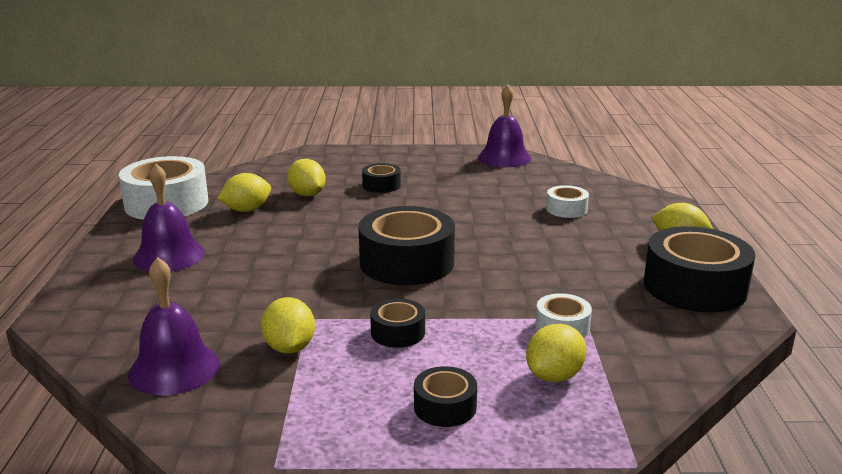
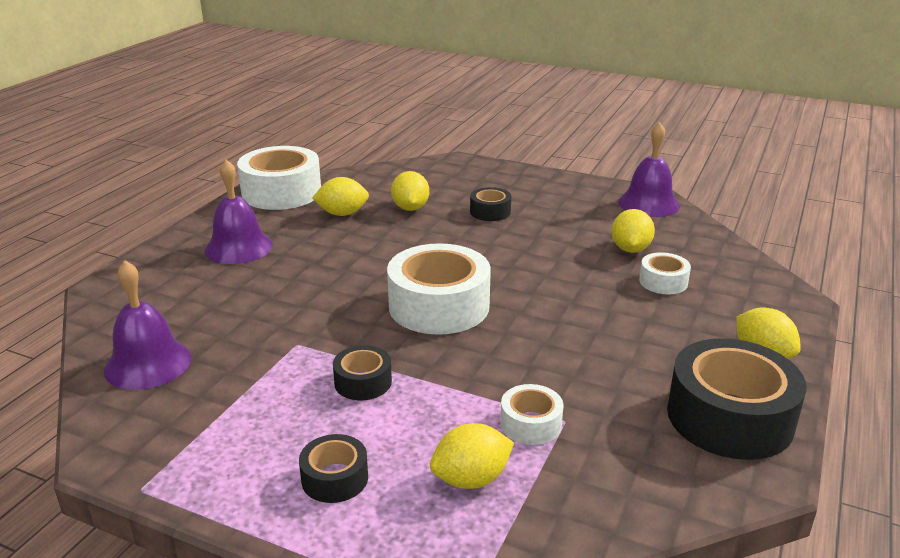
camera: 25 degrees right, 5 degrees up
(289, 348) = (255, 370): yellow lemon -> yellow lemon (630, 249)
(407, 262) = (439, 306): black tape -> white tape

